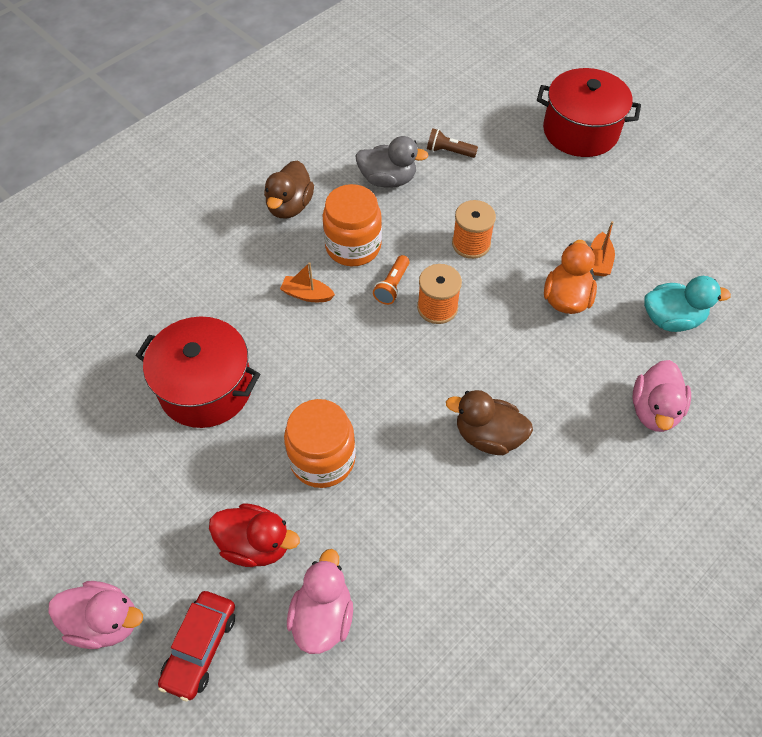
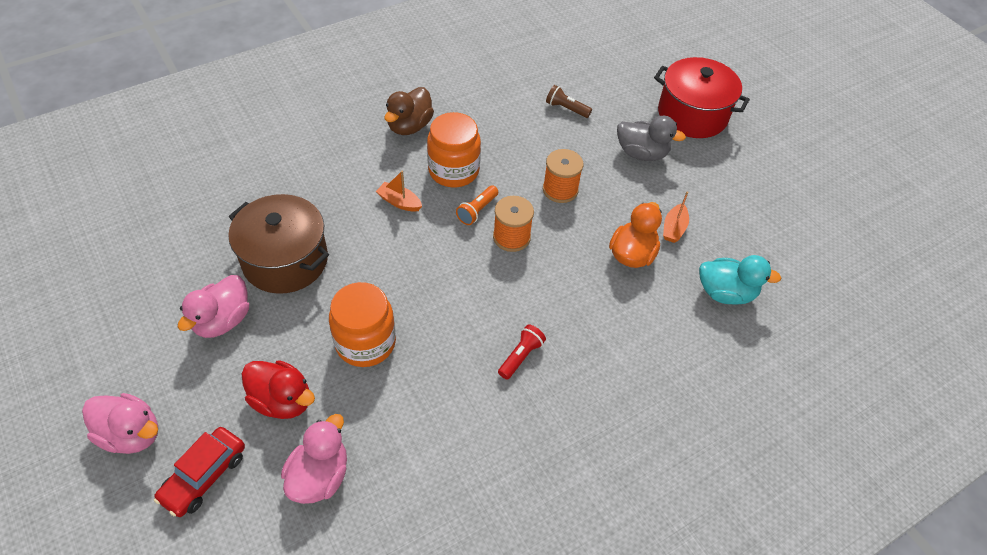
camera: 10 degrees right, 5 degrees down
(206, 387) = (285, 260): red pot -> brown pot
(388, 179) = (503, 121): grey duck -> grey duck (641, 153)
(488, 436) = (521, 356): brown duck -> red flashlight
(654, 410) = (683, 369): pink duck -> pink duck (222, 320)

